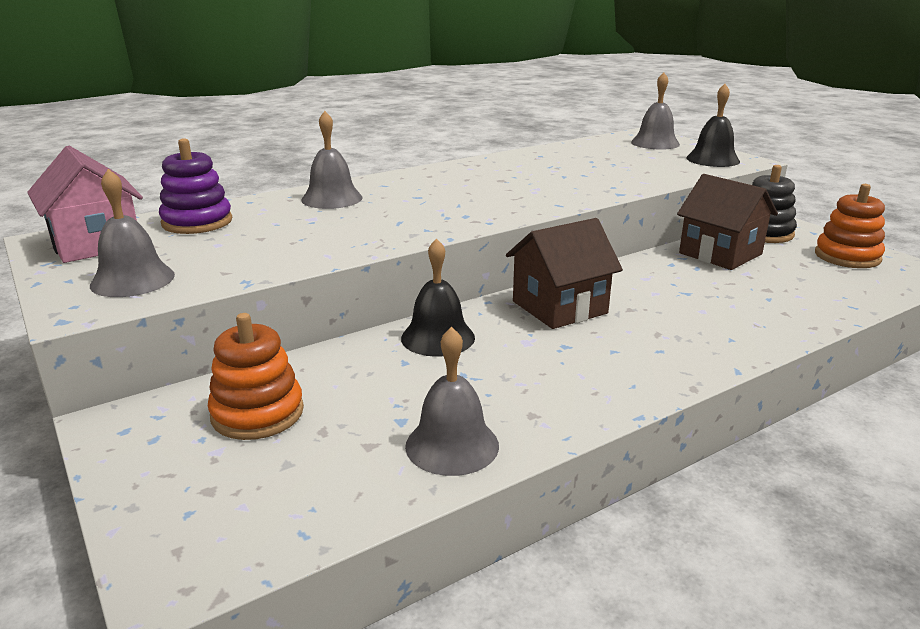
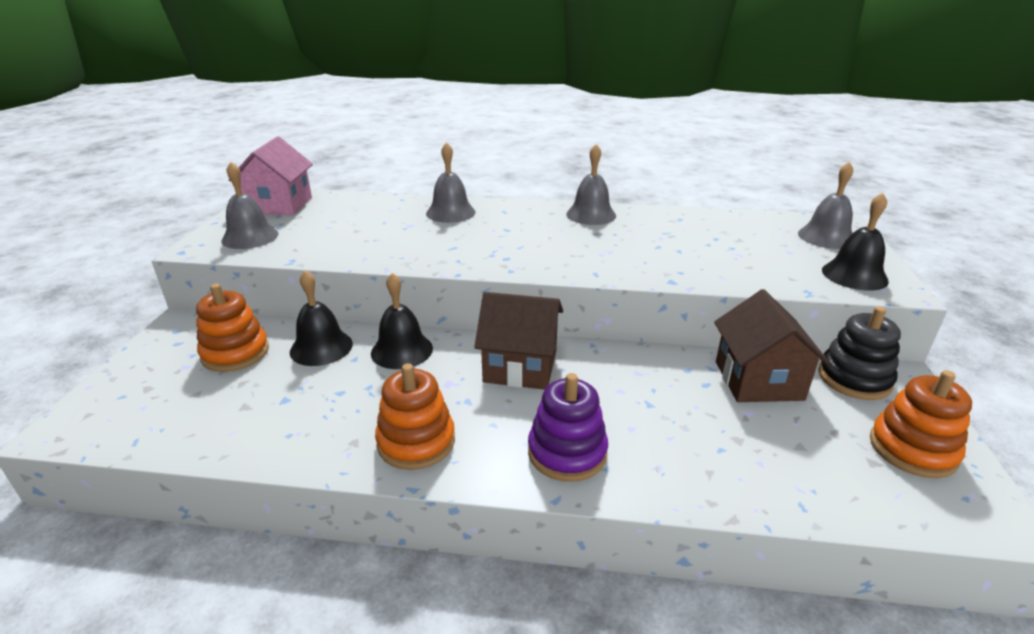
camera: 40 degrees right, 5 degrees up
(197, 222) = (348, 206): purple stacking toy -> purple stacking toy (567, 452)
(350, 368) = (321, 347): none -> black bell
(452, 445) = (278, 434): grey bell -> grey bell (591, 214)
(581, 389) = (416, 442): none -> orange stacking toy

